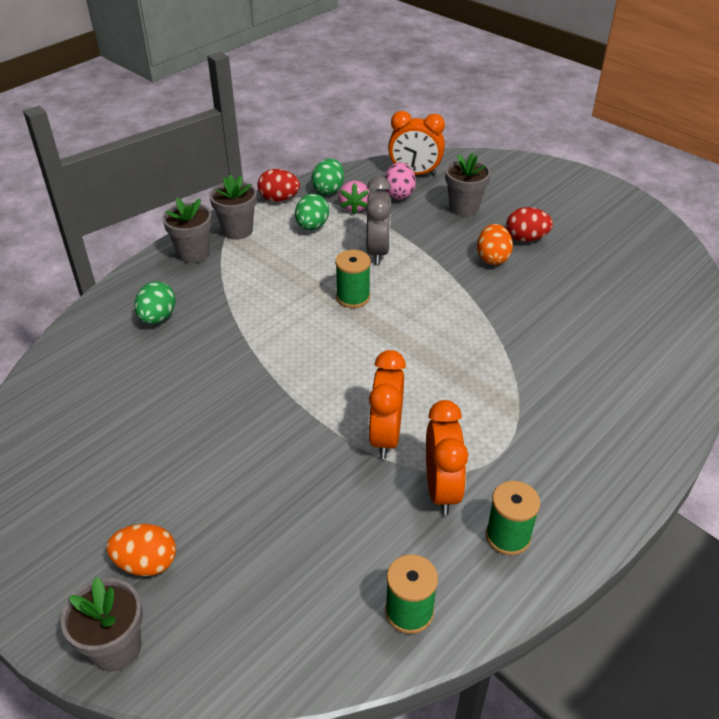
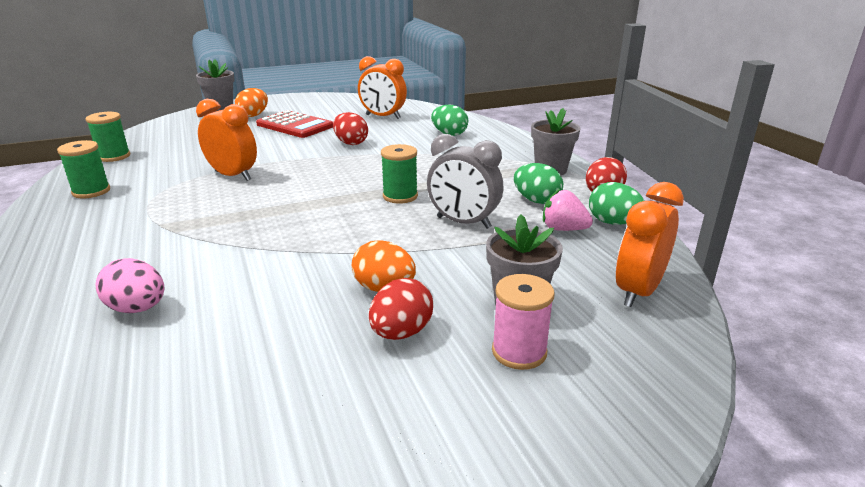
camera: 115 degrees right, 15 degrees down
(181, 478) = (295, 125): none -> red calculator
(193, 253) = (525, 151): grey flower pot -> none
(229, 387) = (351, 143): none -> red egg
(399, 194) = (582, 264): pink egg -> pink egg (138, 308)
(441, 489) = (161, 182): orange clock -> orange clock (383, 117)
(504, 200) = (519, 352): none -> pink spool

